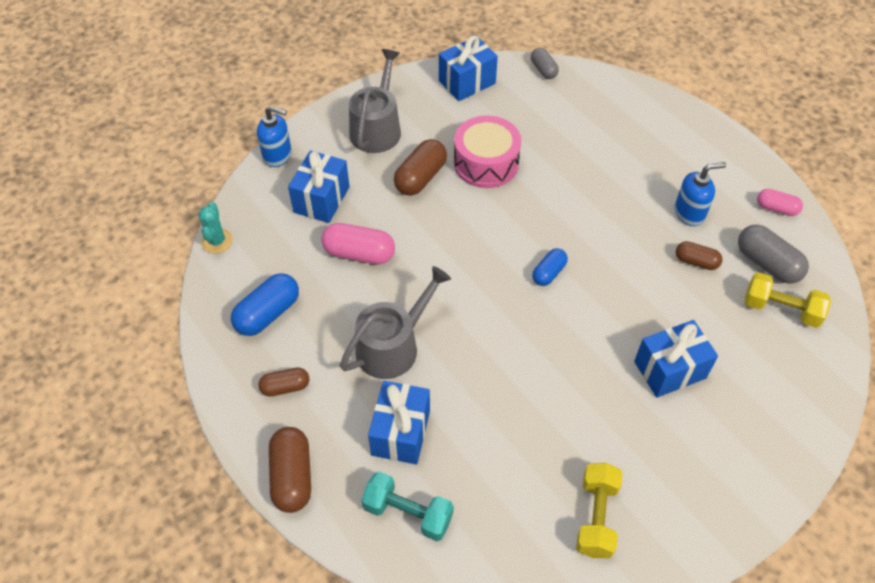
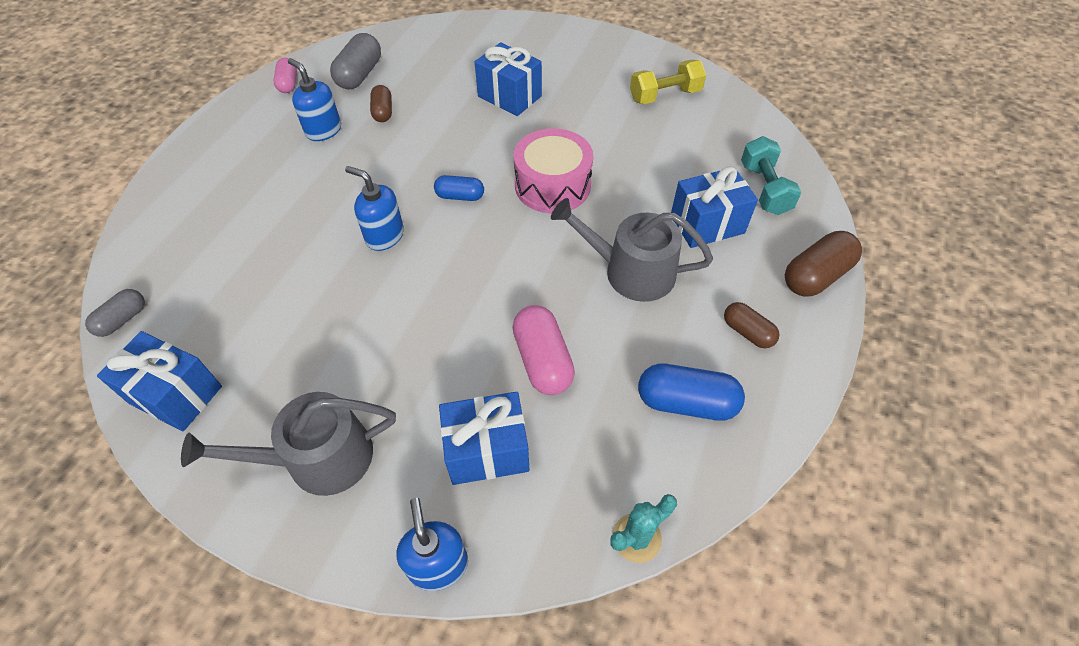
camera: 120 degrees left, 0 degrees up
(420, 178) = (388, 360): brown capsule -> none
(486, 163) = (330, 306): pink drum -> pink drum (552, 185)
(534, 211) = (384, 236): none -> blue soap dispenser
(781, 309) = (405, 58): yellow dumbbell -> none

